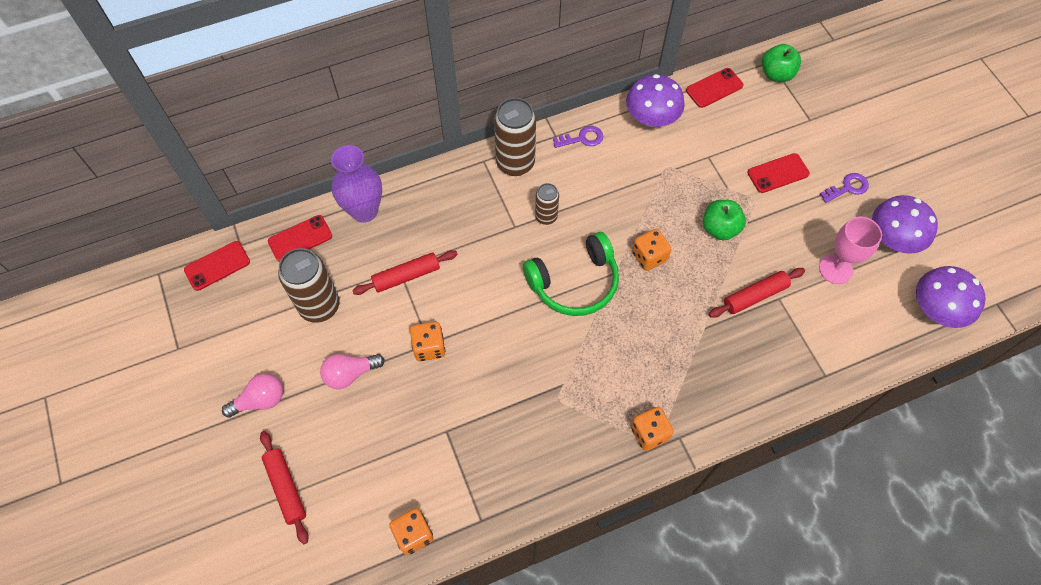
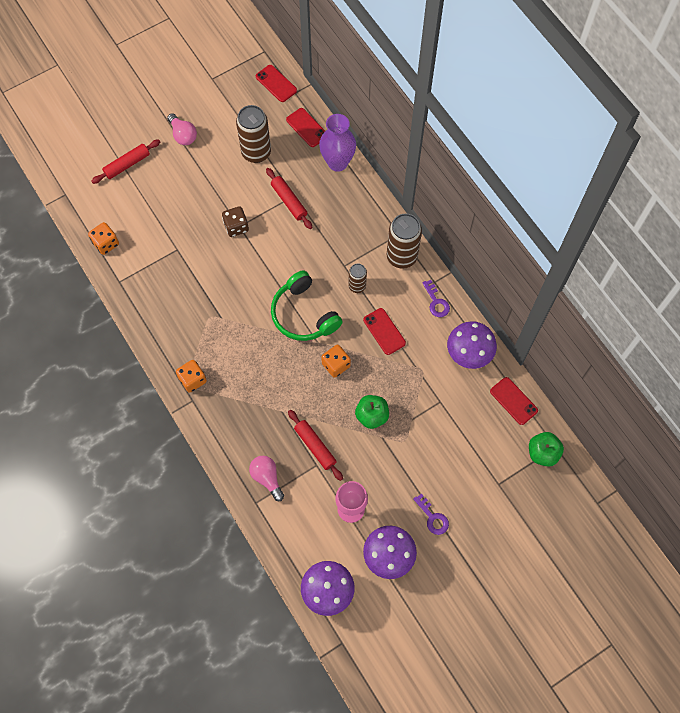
camera: 80 degrees right, 5 degrees up
(350, 374) = (209, 183): pink light bulb -> pink light bulb (267, 478)
(429, 347) = (236, 227): orange dice -> brown dice
(778, 173) = (435, 459): red phone -> red phone (384, 331)

